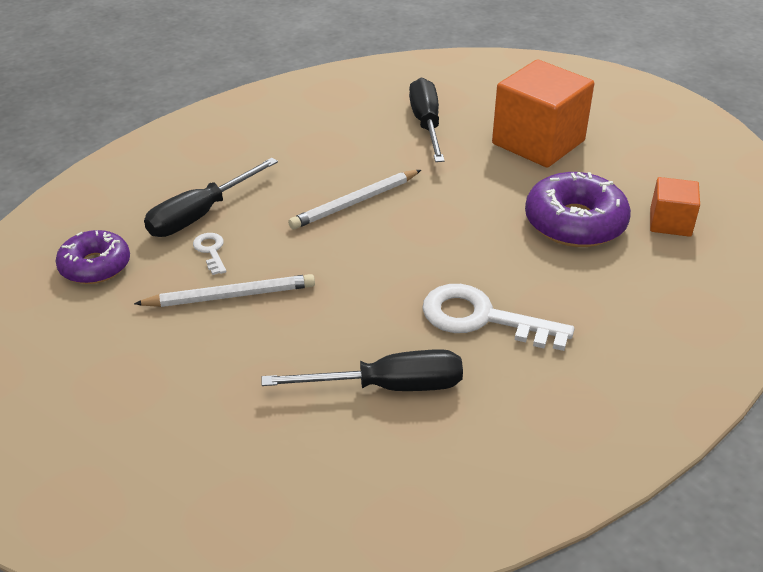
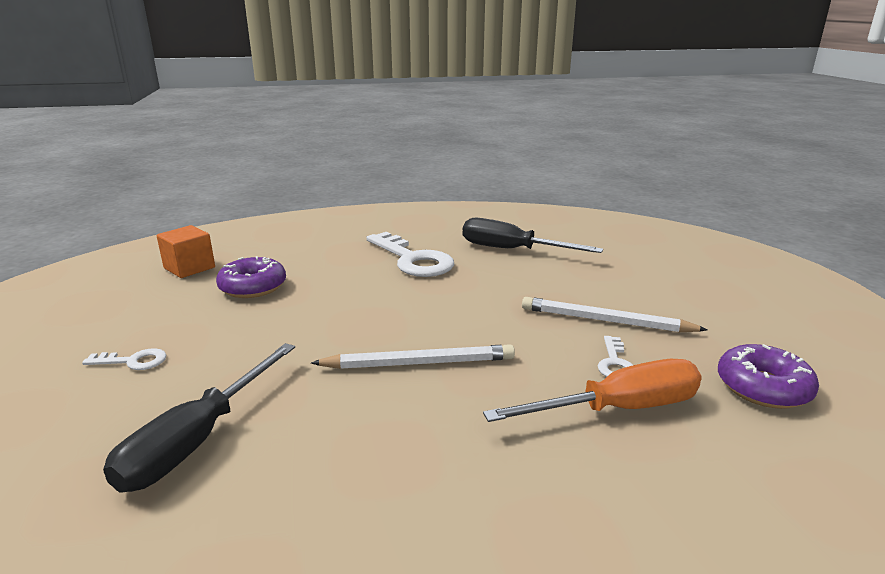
camera: 150 degrees left, 15 degrees down
(200, 215) = (618, 409): black screwdriver -> orange screwdriver
(538, 142) = (133, 361): orange cube -> white key
(575, 223) = (253, 287): purple donut -> purple donut, size x0.66

